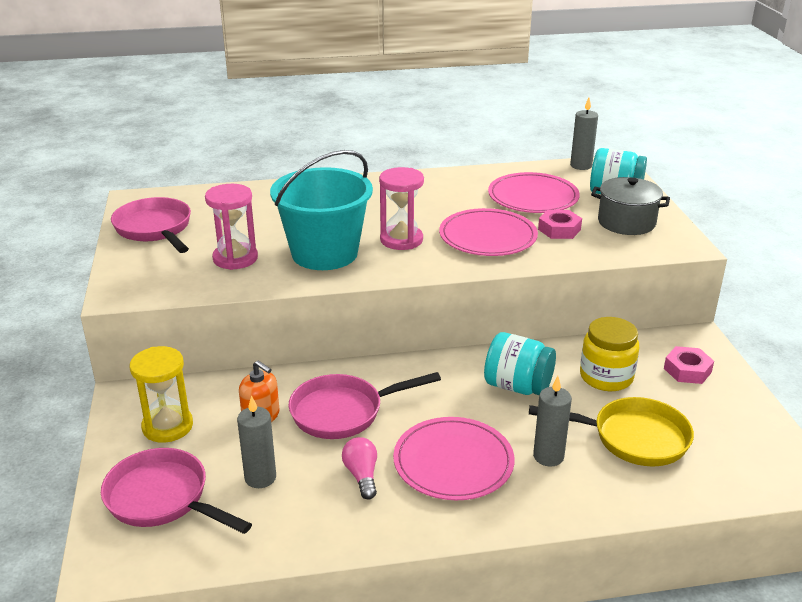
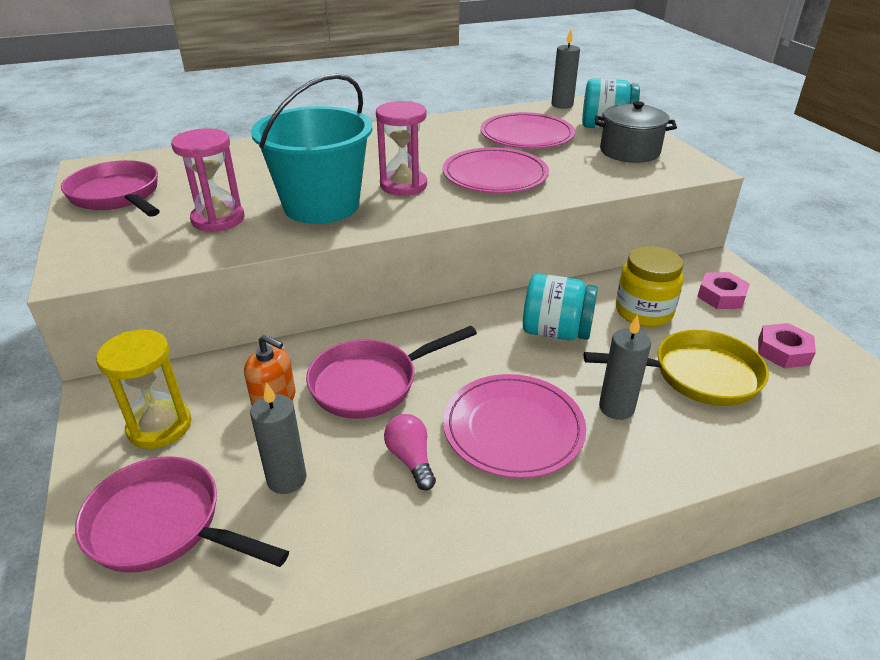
camera: 10 degrees left, 5 degrees up
(559, 229) = (566, 163): pink nut -> pink nut (783, 351)

